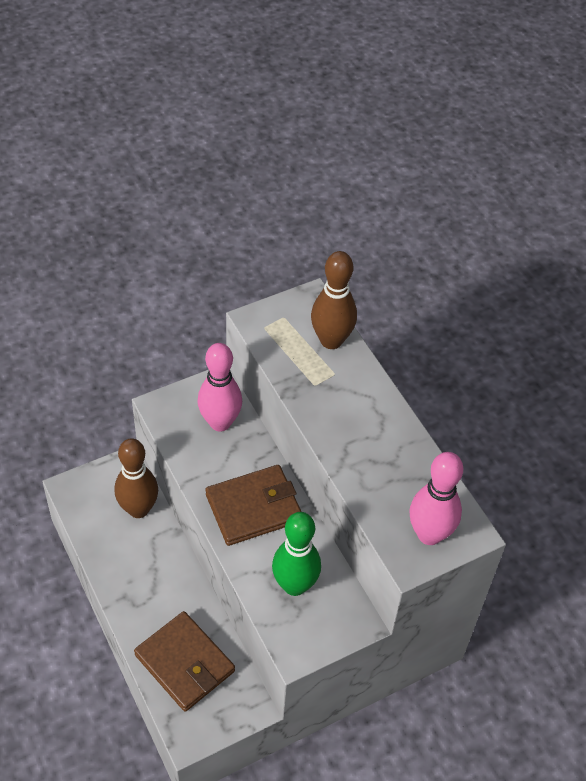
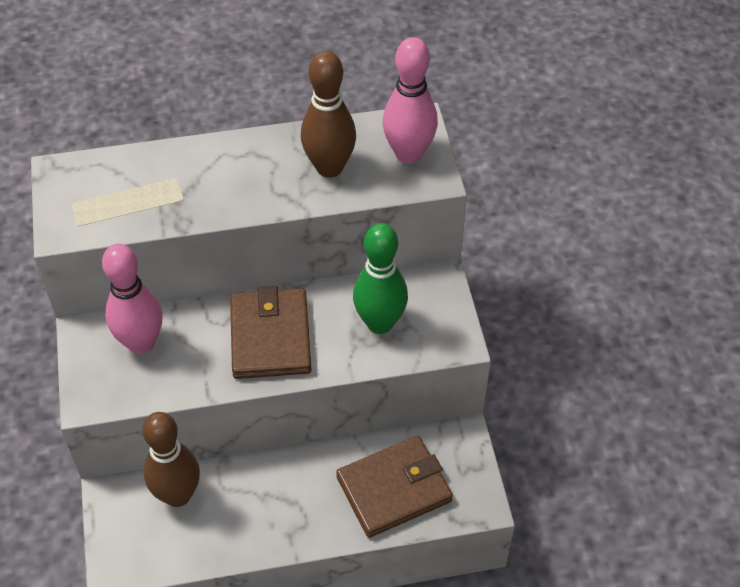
camera: 70 degrees left, 0 degrees up
(331, 340) = (129, 169): brown bowling pin -> brown bowling pin (329, 167)

